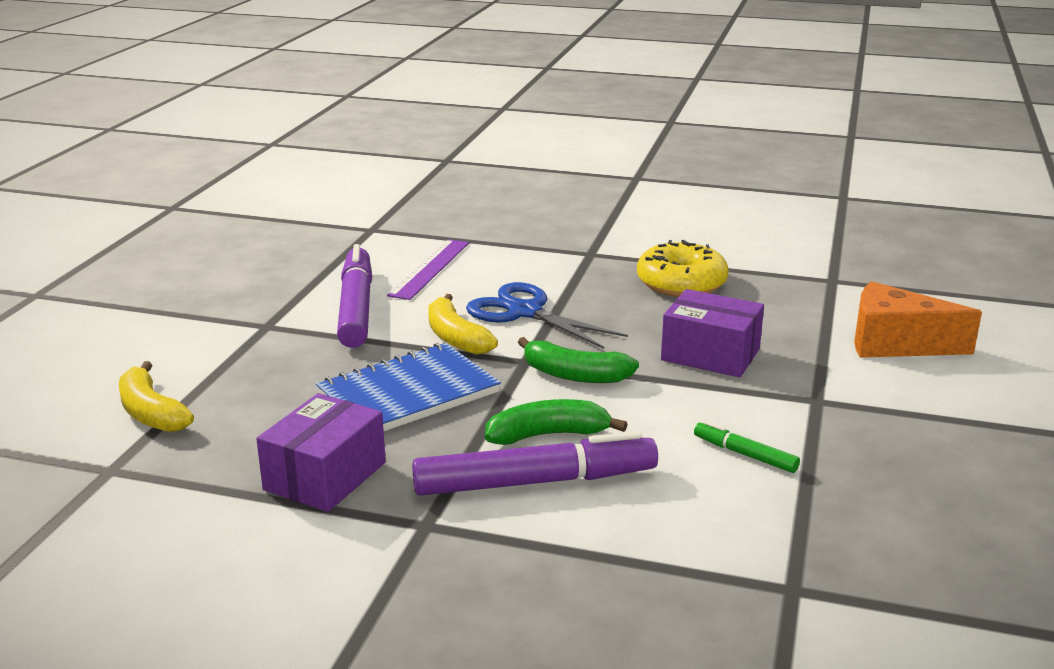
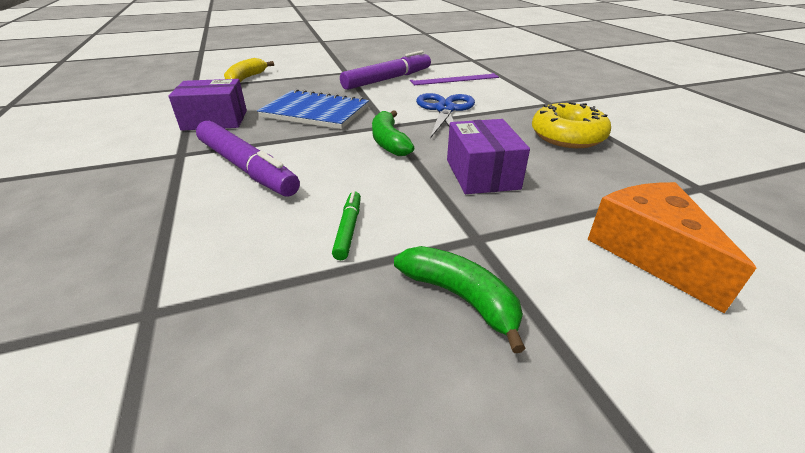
camera: 55 degrees right, 10 degrees up
(455, 337) = (389, 104): yellow banana -> none
(548, 435) = (306, 155): green banana -> green banana (460, 297)

